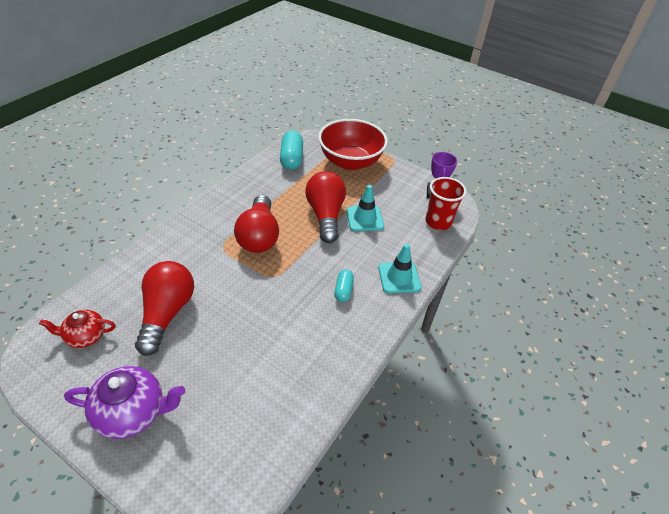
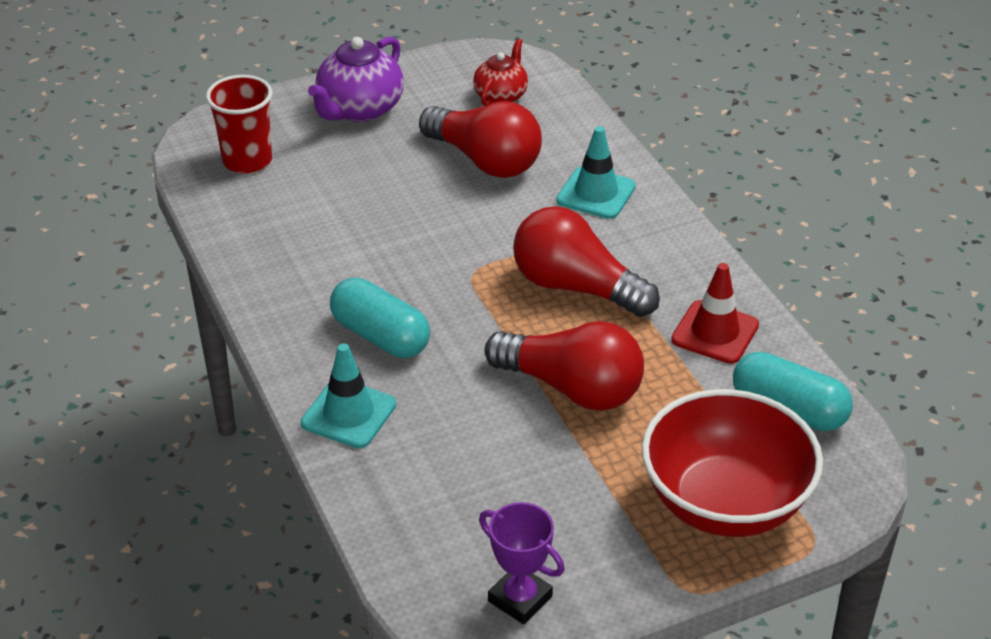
camera: 125 degrees right, 5 degrees down
(260, 187) = (715, 332): none -> red traffic cone
(343, 290) = (380, 336): turquoise capsule -> turquoise capsule, size x1.72
(365, 218) = (523, 439): turquoise traffic cone -> turquoise traffic cone (596, 193)
(438, 222) = (432, 549): red cup -> red cup (247, 160)

